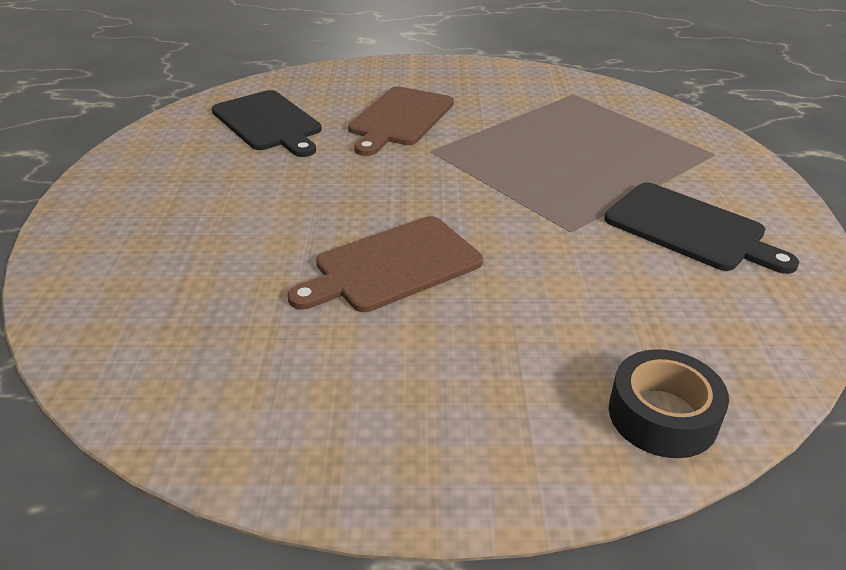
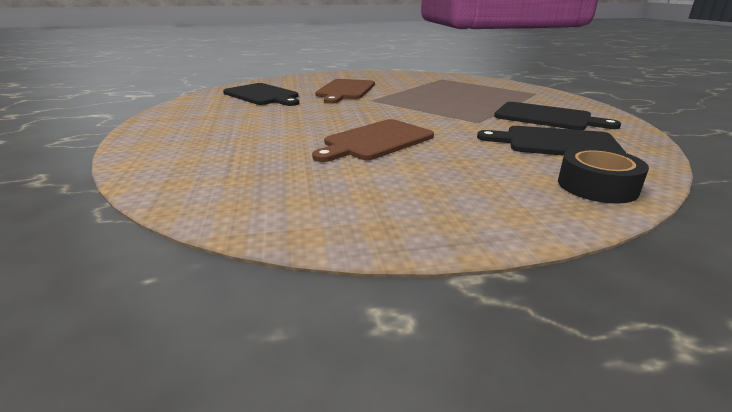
camera: 10 degrees left, 10 degrees down
(663, 301) = (555, 143): none -> black cutting board

